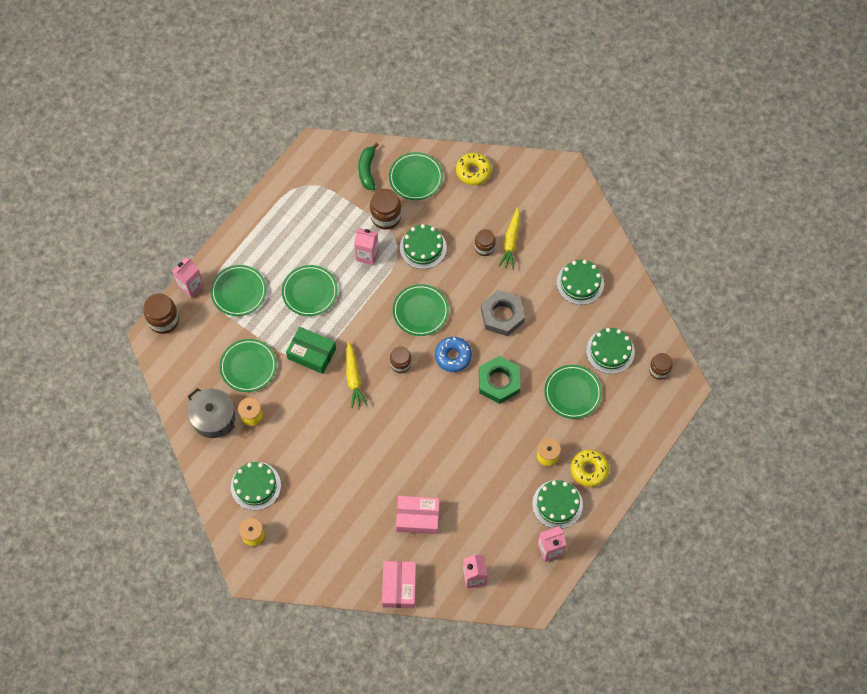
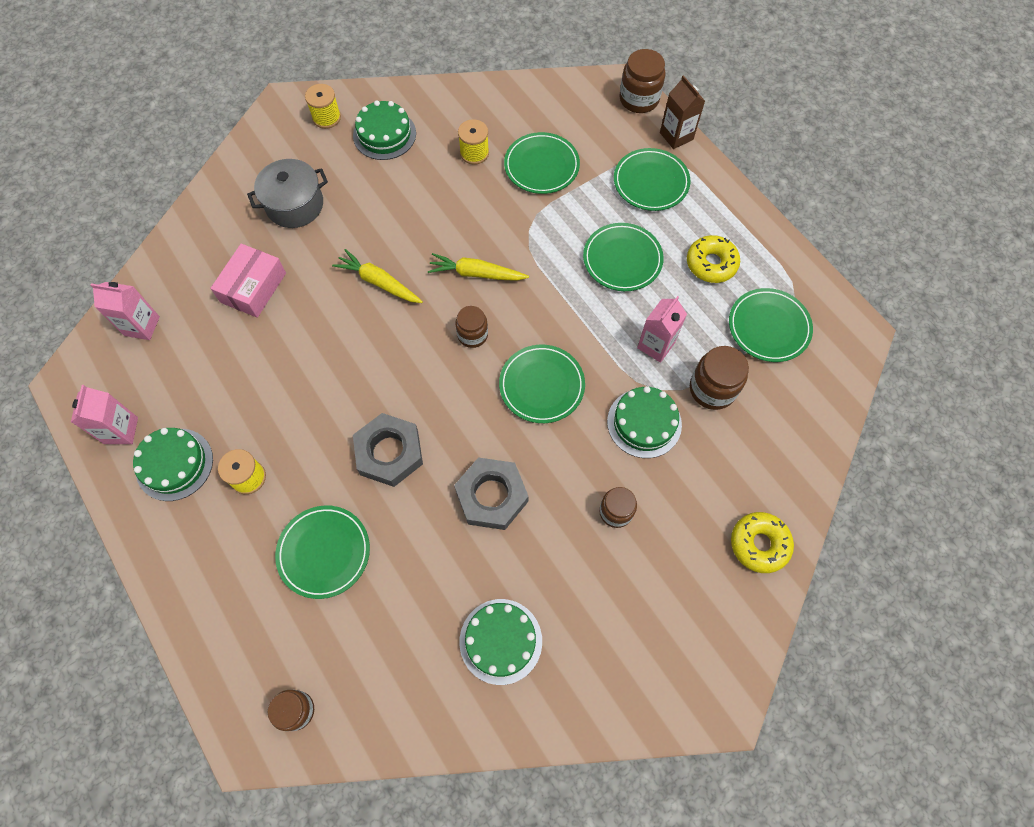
camera: 110 degrees right, 0 degrees up
(191, 286) = (676, 136): pink carton -> brown carton
(213, 418) = (489, 116): grey pot -> grey pot (295, 205)
(311, 353) = (531, 237): green box -> none
(367, 170) = (800, 389): green banana -> none
(399, 587) = (181, 241): pink box -> none
(415, 178) = (769, 452): green plate -> green plate (768, 327)
(453, 356) = (455, 405): blue donut -> none
(499, 382) = (389, 453): green nut -> grey nut
(510, 242) = (612, 556): yellow carrot -> yellow carrot (379, 282)
(589, 470) = (198, 528): yellow donut -> yellow donut (711, 264)
(610, 351) = (364, 641): green cake -> none

